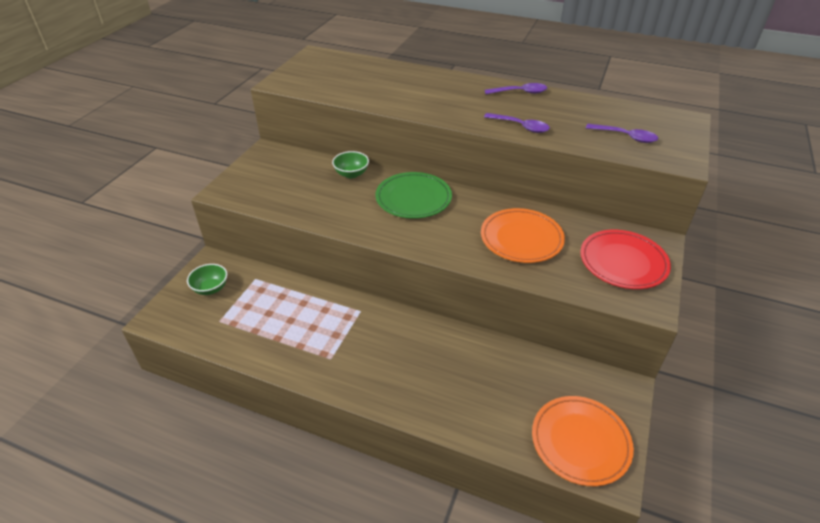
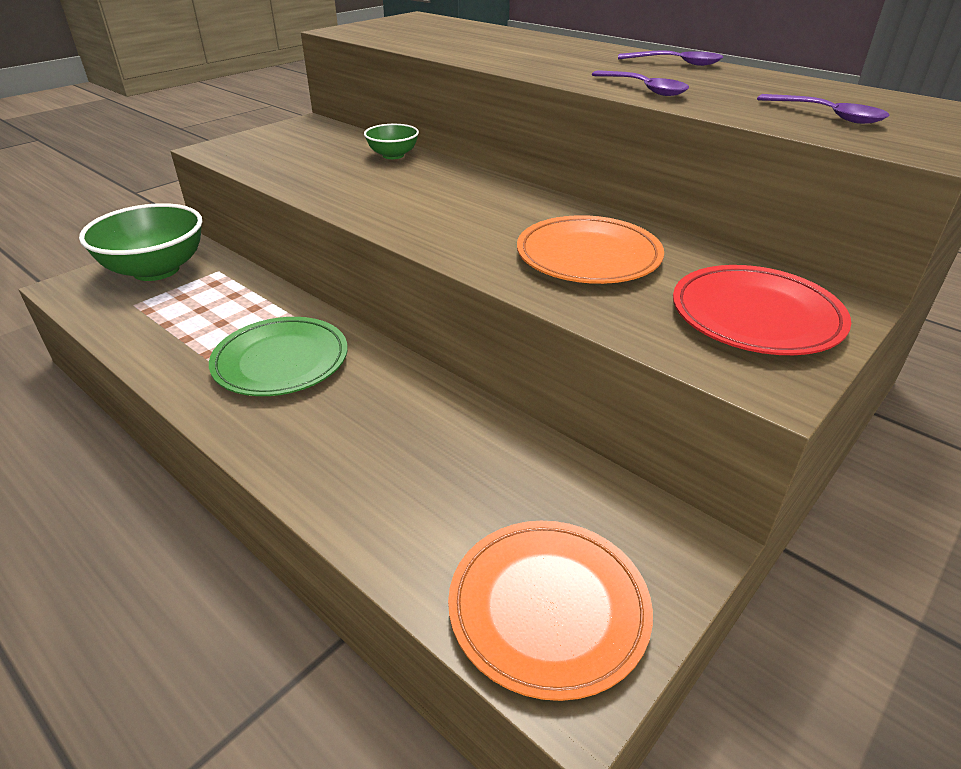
camera: 20 degrees right, 5 degrees down
(211, 288) = (156, 270): green bowl -> green bowl, size x2.01
(413, 198) = (456, 189): green plate -> green plate (281, 361)

